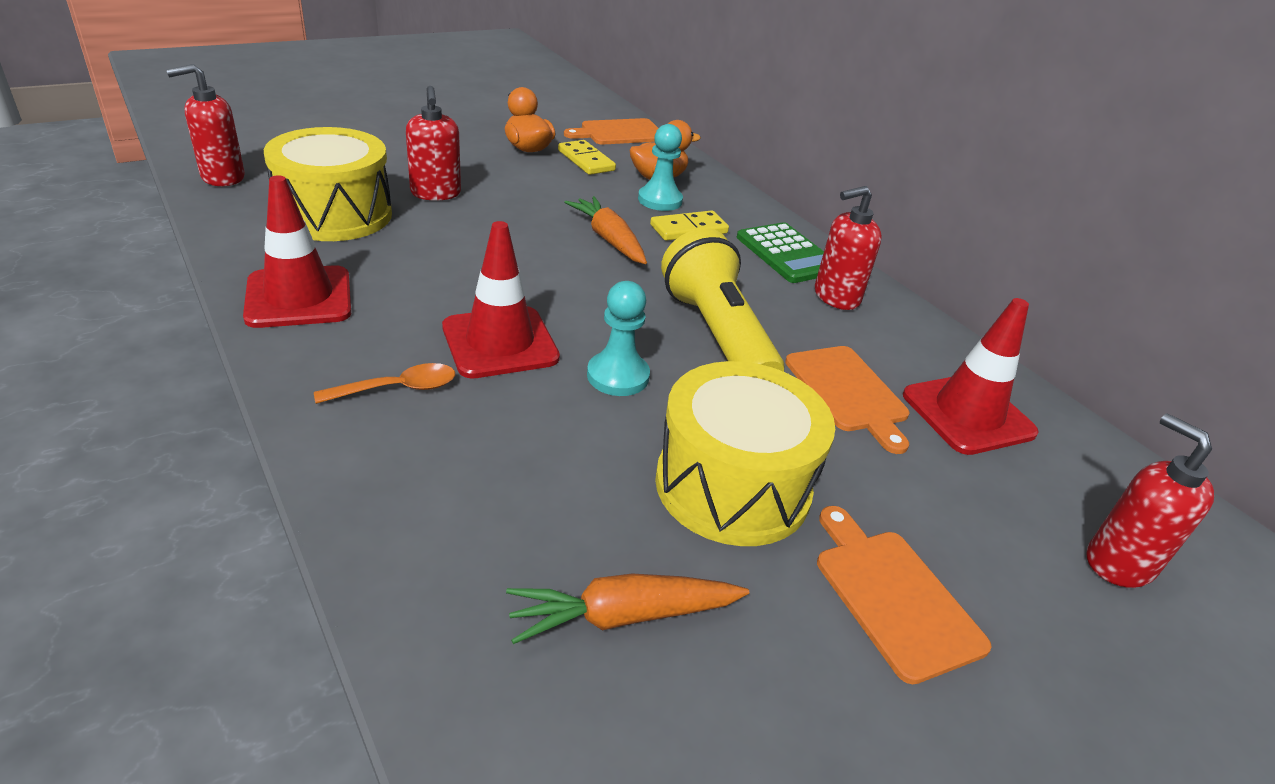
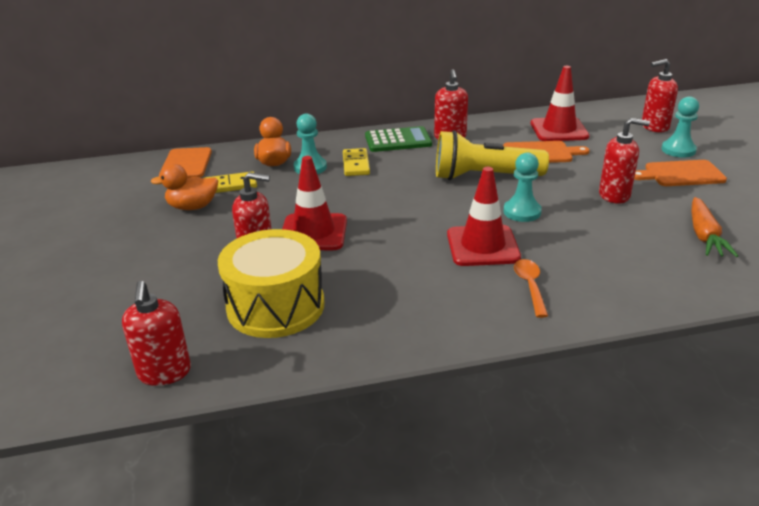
camera: 65 degrees left, 5 degrees down
(299, 297) = (410, 325): red traffic cone -> red traffic cone (313, 233)
(609, 239) = (360, 193): orange carrot -> none
(732, 486) = (614, 195): yellow drum -> red soap dispenser
(1021, 600) = (678, 150): none -> turquoise pawn

